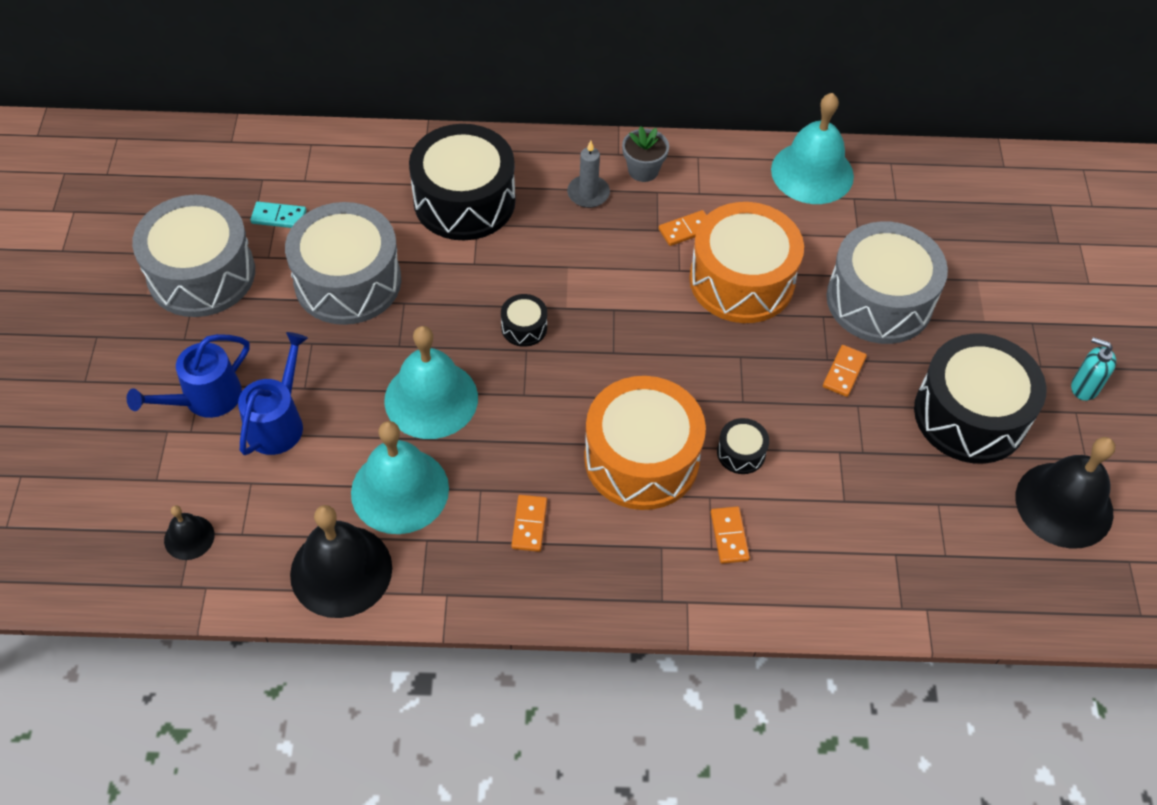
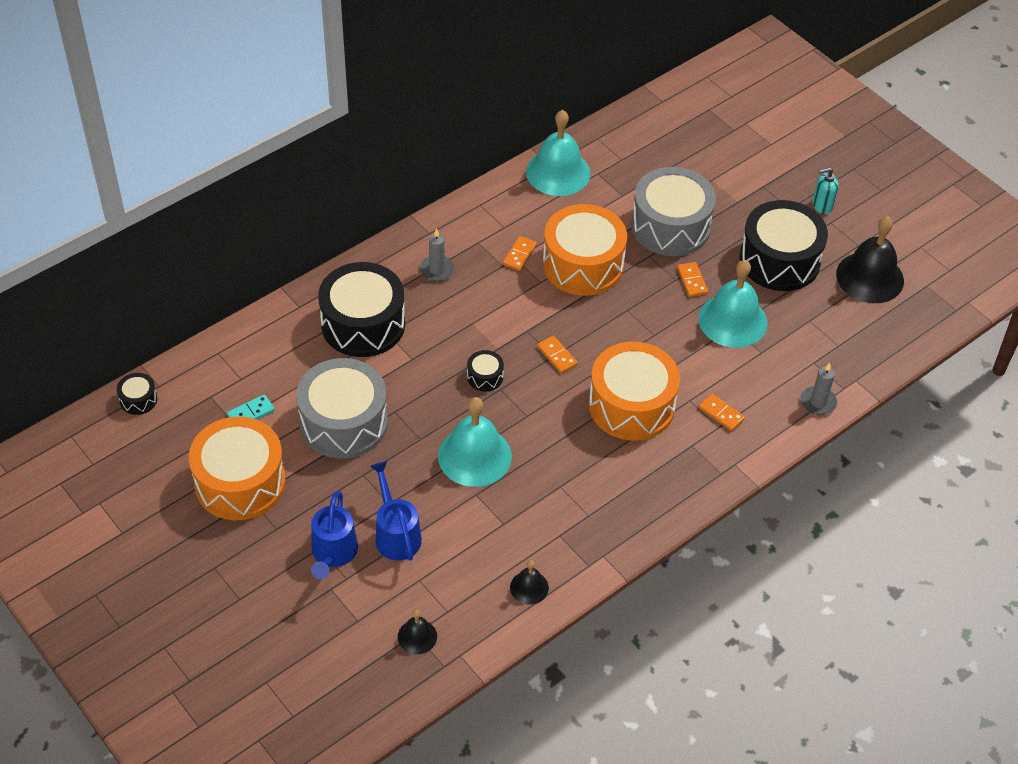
camera: 40 degrees left, 5 degrees down
(201, 274) = (240, 482): grey drum -> orange drum
(341, 571) = (529, 587): black bell -> black bell, size x0.50
(400, 490) = (513, 520): turquoise bell -> turquoise bell (732, 320)
(529, 524) = (608, 485): orange domino -> orange domino (557, 356)
(643, 170) = (455, 234): grey flower pot -> none
(741, 453) = (682, 364): black drum -> black drum (138, 399)
(855, 603) = (818, 402): none -> grey candle

